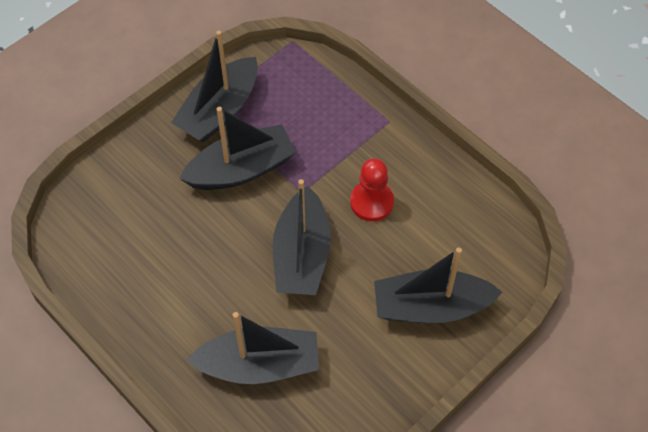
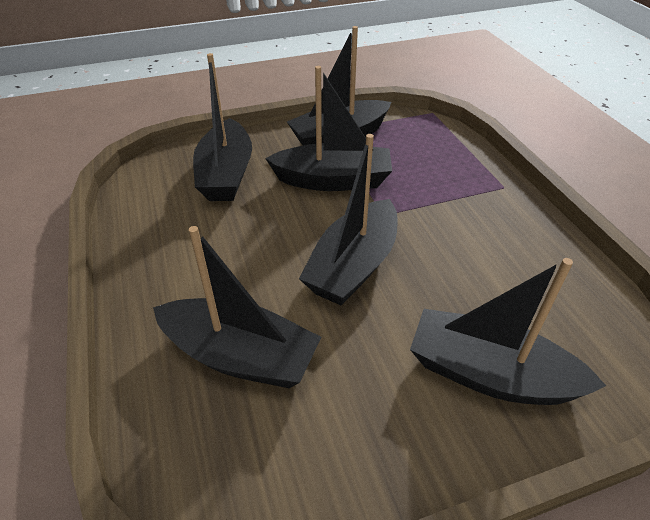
camera: 25 degrees right, 15 degrees down
(140, 199) = (226, 174): none -> black boat
(371, 202) = (456, 245): red pawn -> none

